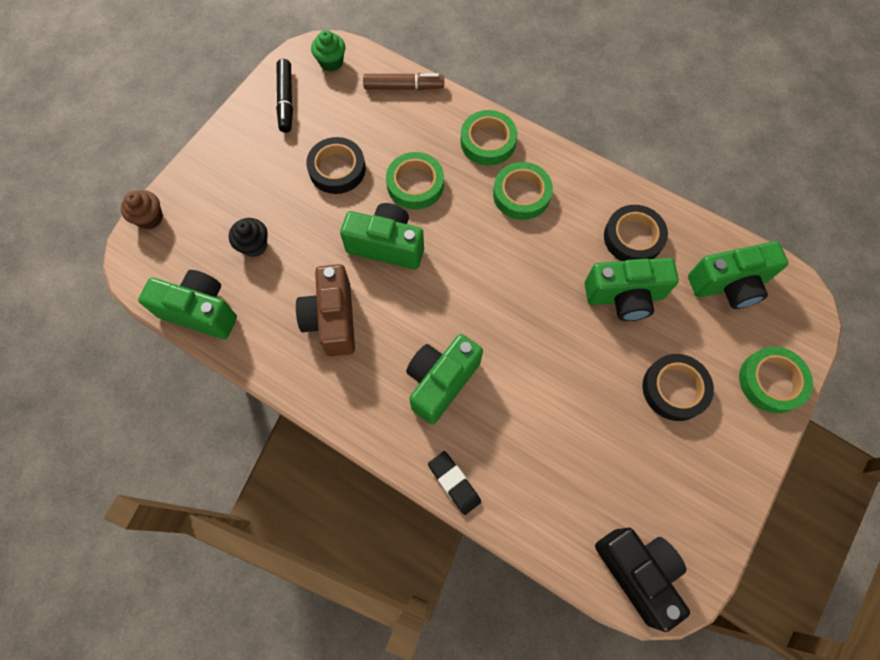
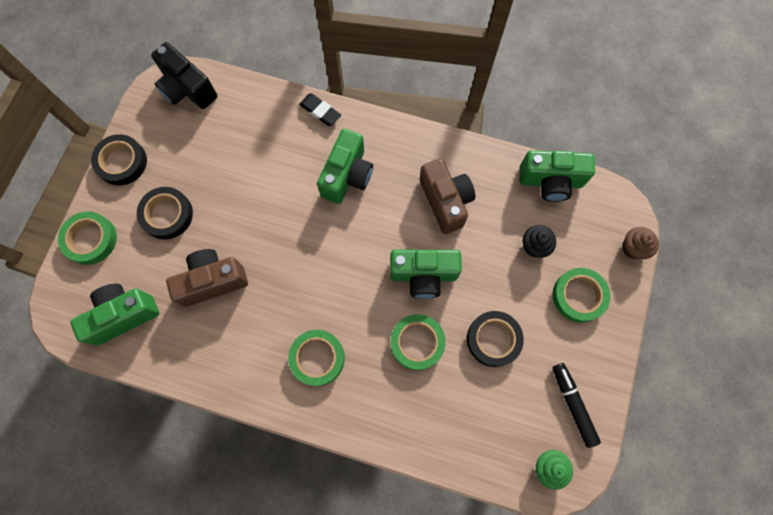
camera: 165 degrees right, 5 degrees up
(404, 87) = (462, 455): brown marker -> none
(488, 141) = (361, 409): green tape -> green tape (578, 296)
(624, 296) = (213, 281): green camera -> brown camera
(633, 237) = (210, 340): black tape -> black tape (122, 162)

